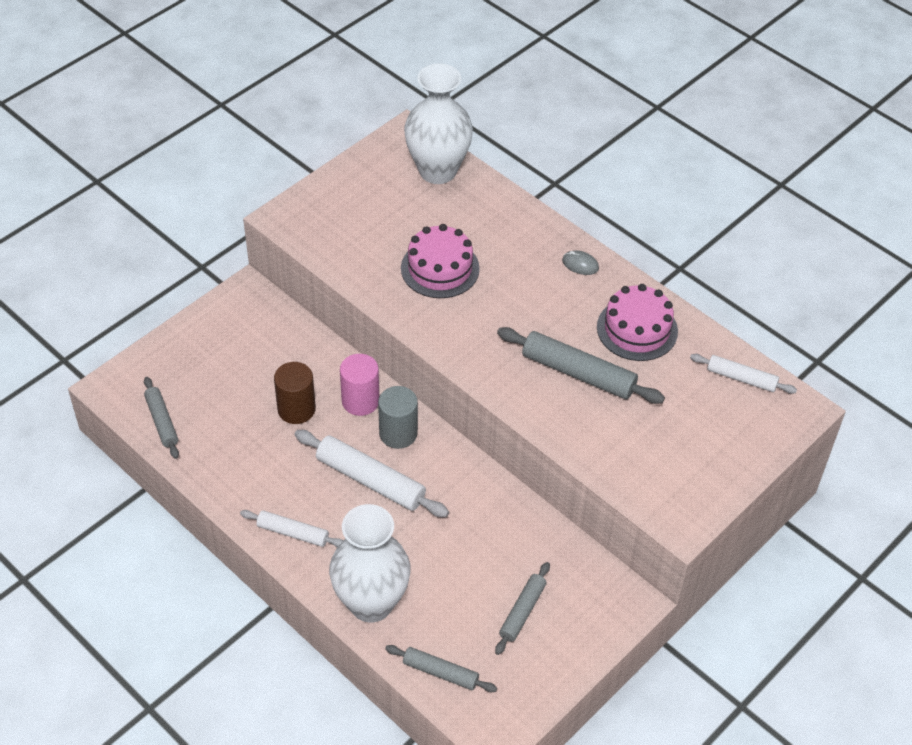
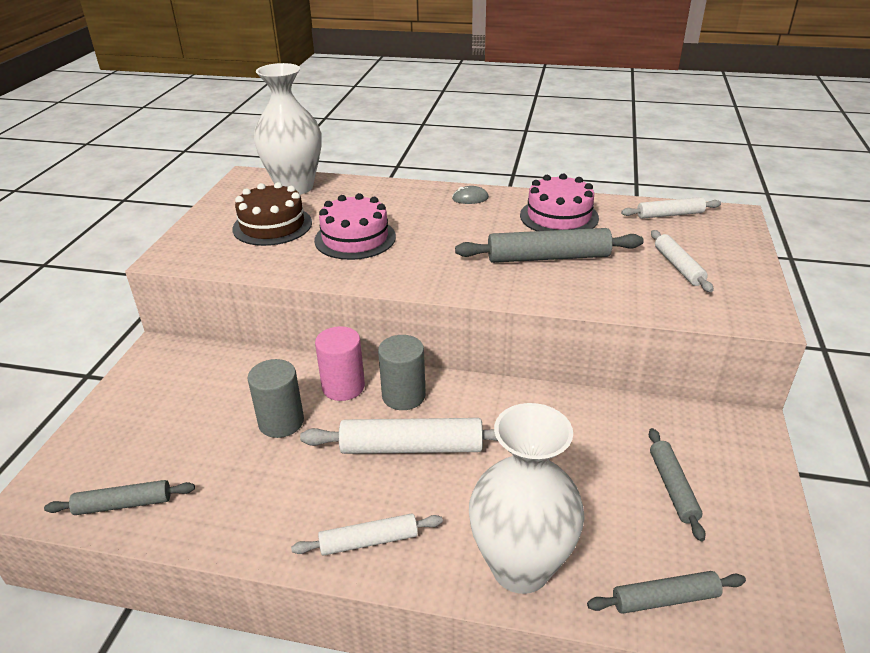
camera: 30 degrees left, 15 degrees down
(161, 421) = (123, 504): grey rolling pin -> grey rolling pin turned 45 degrees counterclockwise
(296, 409) = (281, 422): brown cylinder -> grey cylinder
(384, 217) = (272, 225): none -> brown cake
(677, 440) = (678, 266): none -> white rolling pin

